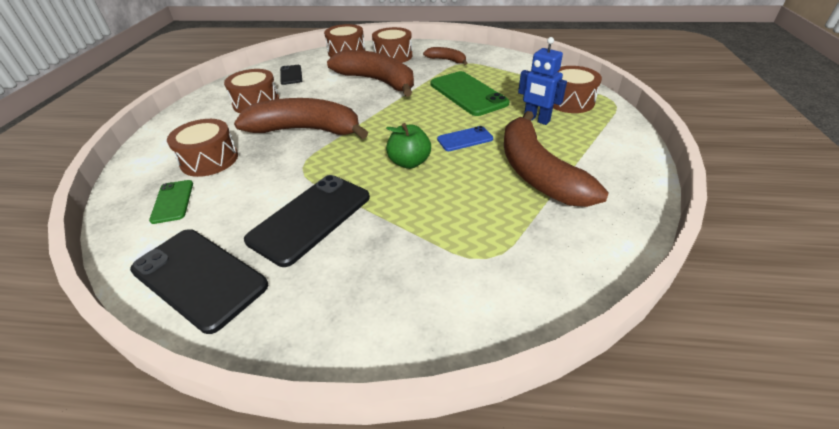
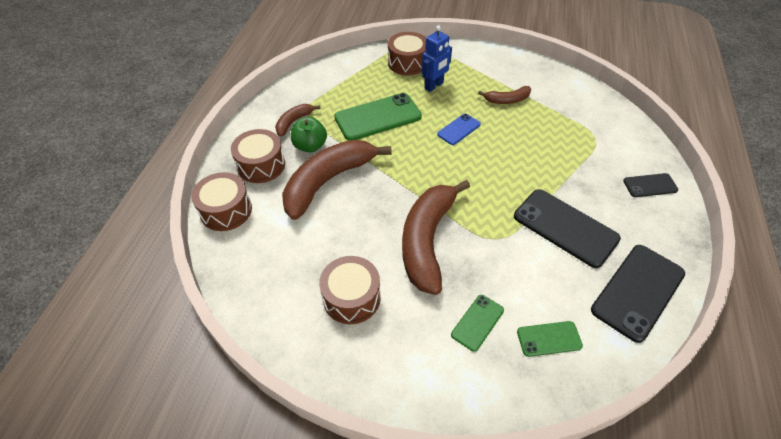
camera: 85 degrees left, 10 degrees up
(209, 160) = (477, 322): brown drum -> green phone
(291, 75) = (278, 268): black phone -> black phone (650, 185)
(409, 162) = (491, 165): green apple -> green apple (310, 146)
(465, 139) = (459, 129): blue phone -> blue phone turned 60 degrees clockwise
(537, 172) = (507, 100): brown banana -> brown banana, size x0.48

